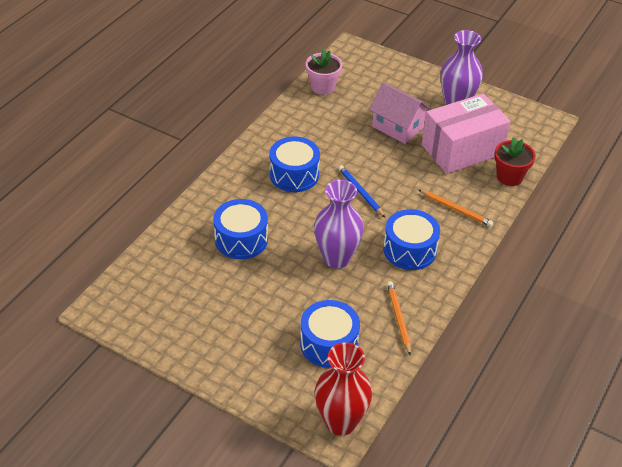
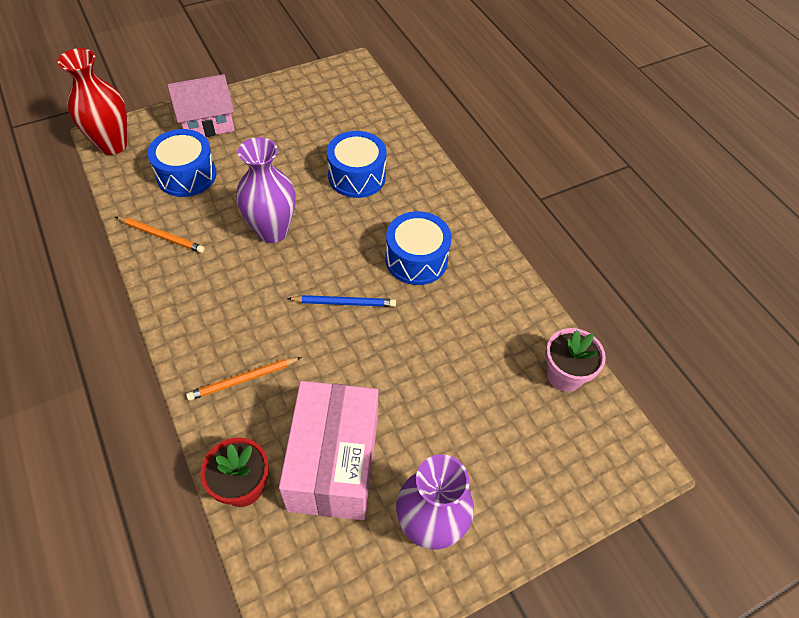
camera: 120 degrees right, 10 degrees up
(397, 127) = (429, 413): pink house -> pink house (207, 123)
(409, 250) = (228, 296): blue drum -> none

